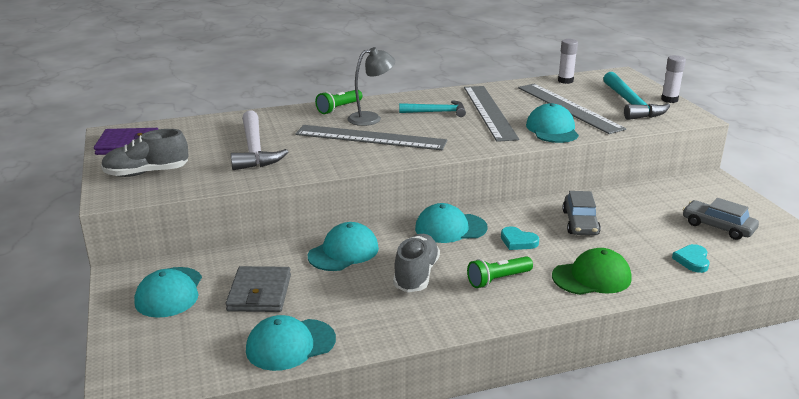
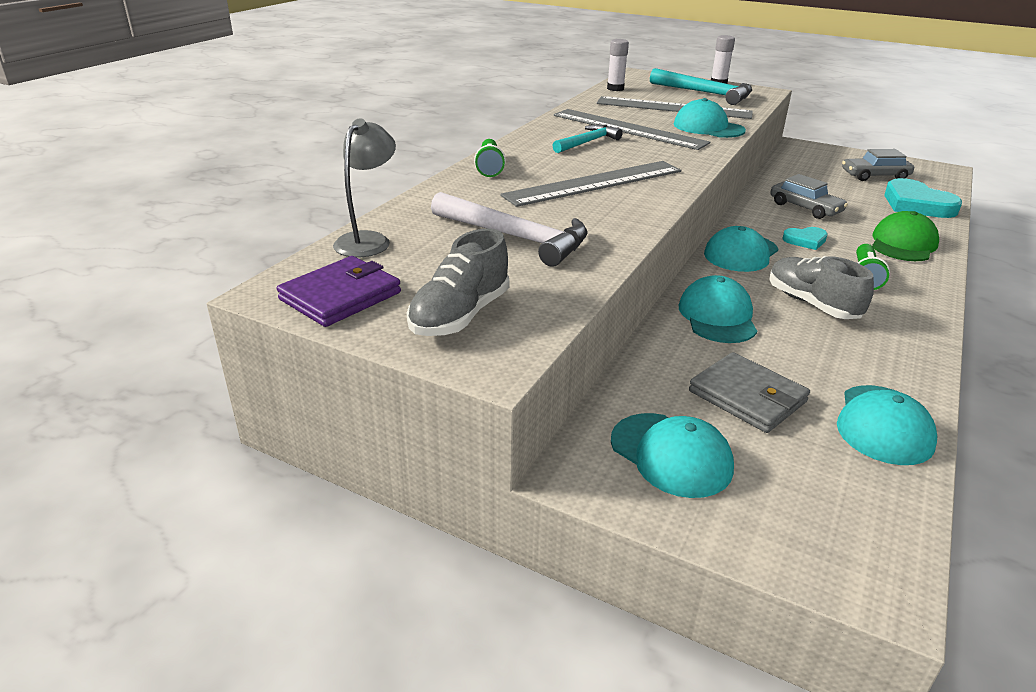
camera: 45 degrees left, 5 degrees up
(371, 118) = (545, 166): grey lamp -> grey lamp (368, 240)
(692, 260) = (916, 204): turquoise heart -> turquoise heart, size x1.87

